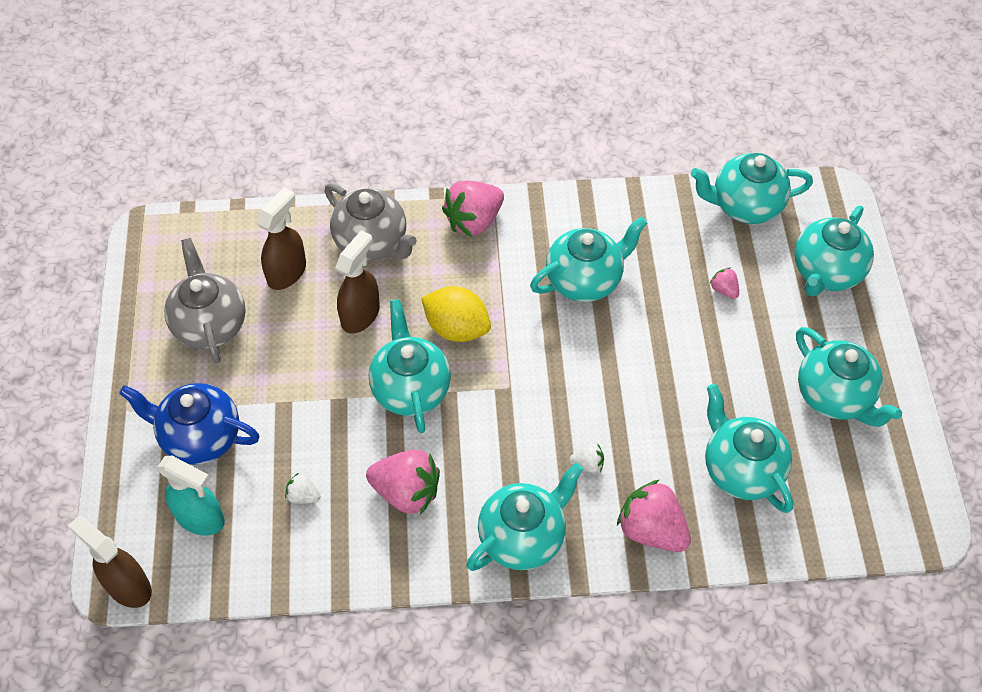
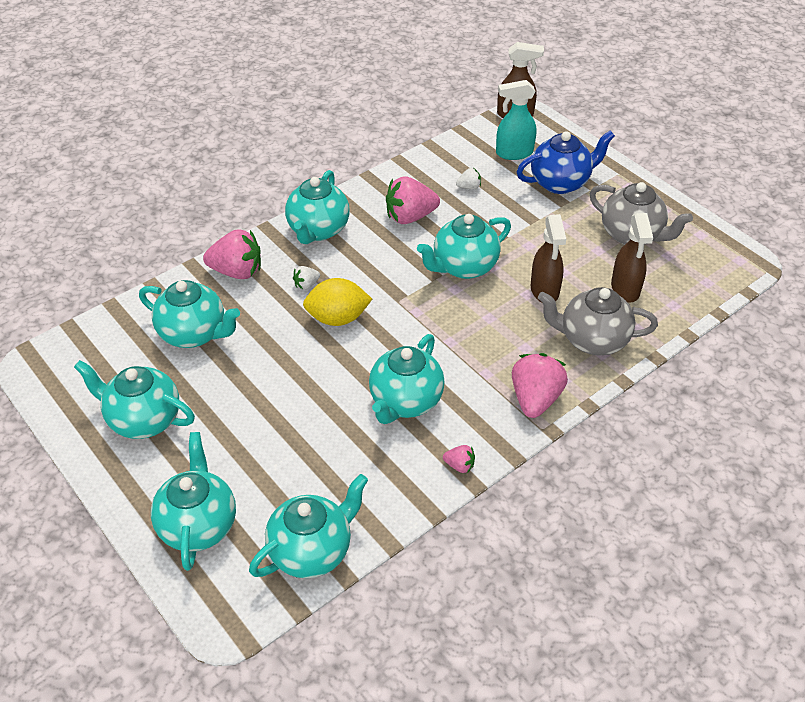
camera: 145 degrees right, 10 degrees down
(410, 388) = (463, 267): turquoise teapot -> turquoise teapot turned 105 degrees clockwise
(457, 328) = (470, 317): yellow lemon -> yellow lemon (338, 318)
(724, 290) = (284, 457): pink strawberry -> pink strawberry (459, 465)

